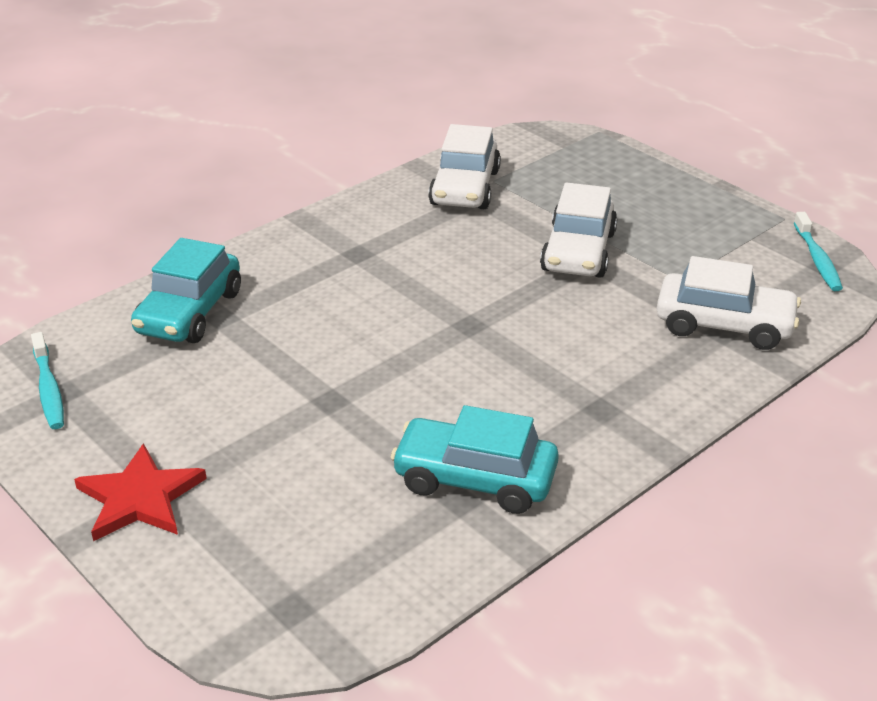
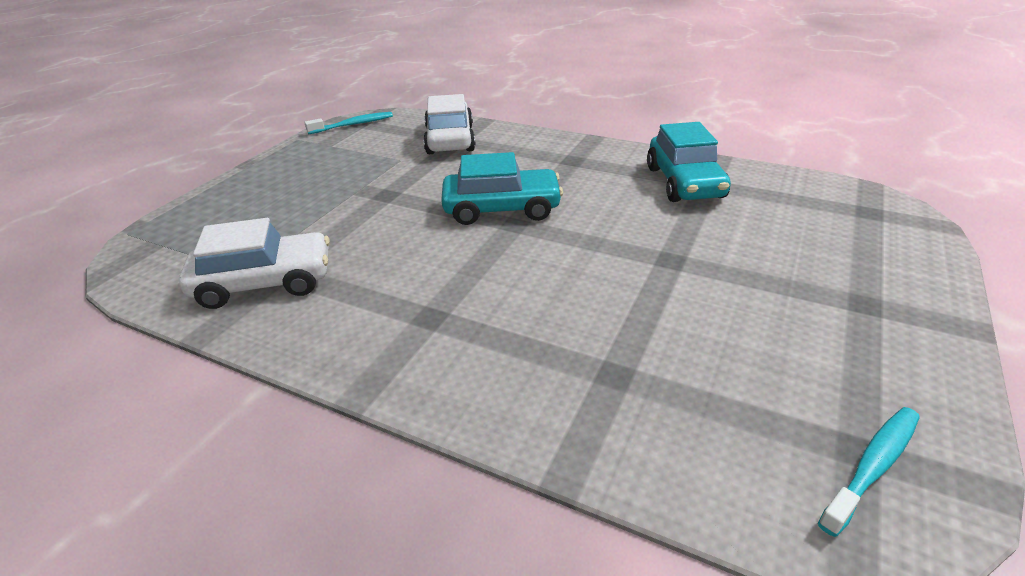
camera: 110 degrees left, 0 degrees up
(140, 498) = (893, 313): red star -> none
(189, 312) = (628, 405): turquoise car -> turquoise car (502, 209)
(578, 252) = (376, 200): white car -> none

